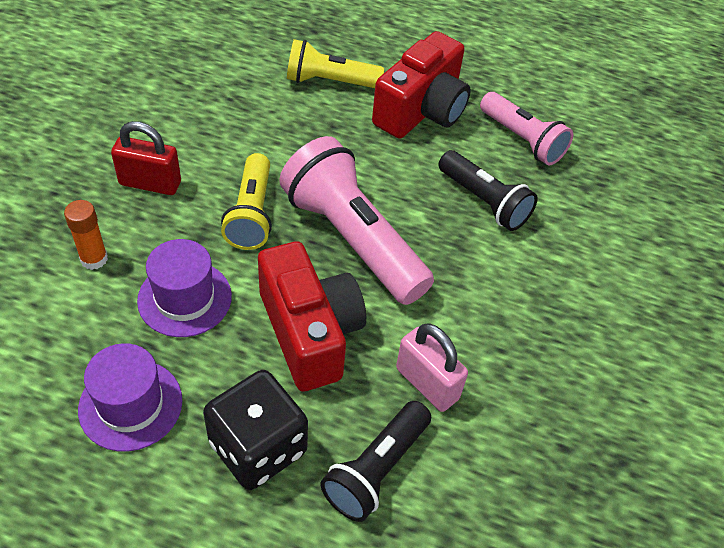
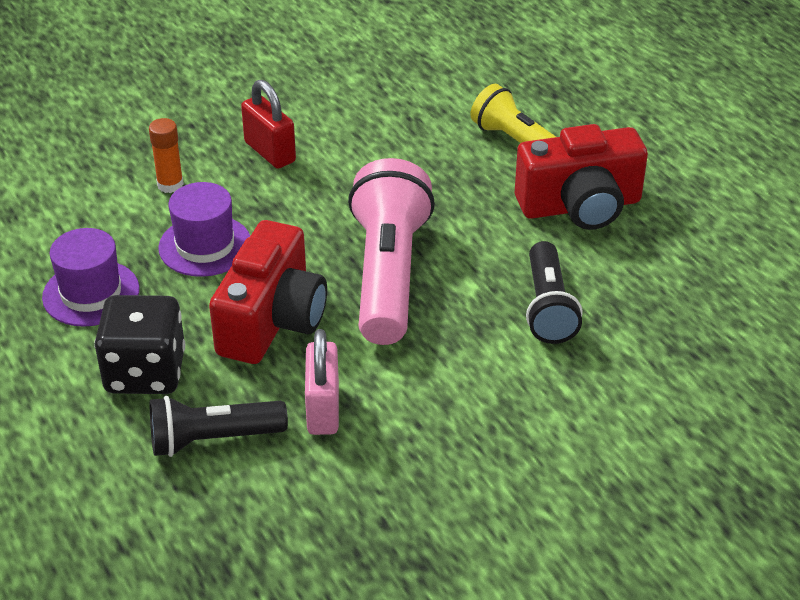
camera: 45 degrees right, 10 degrees down
(251, 214) = (325, 213): yellow flashlight -> none
(522, 140) = (656, 277): pink flashlight -> none

